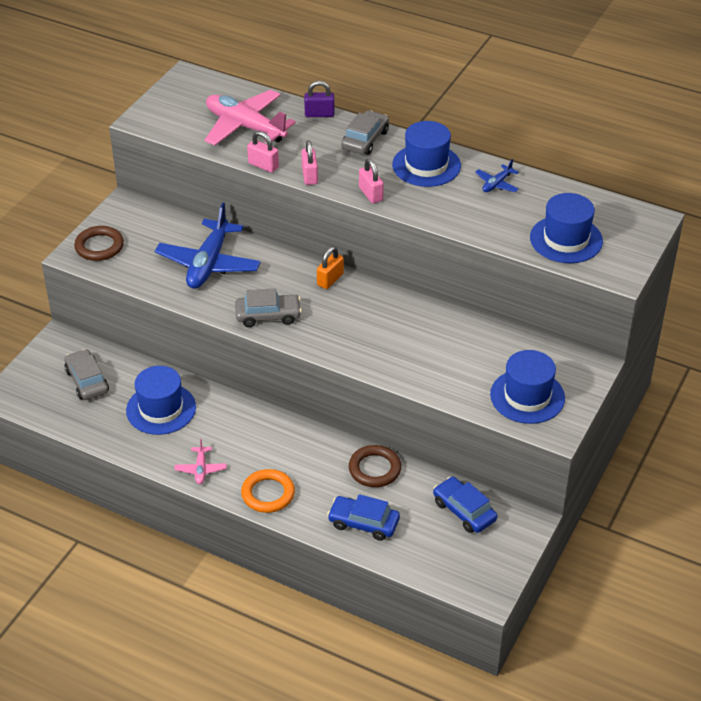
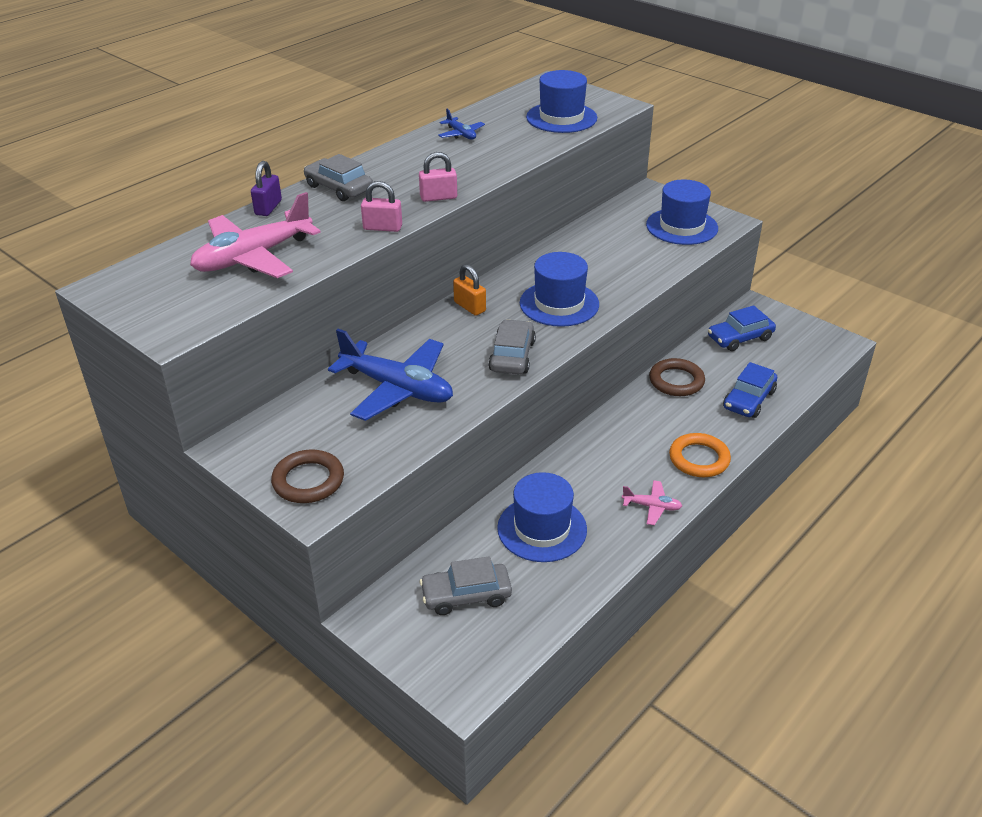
camera: 75 degrees left, 5 degrees down
(263, 165) = (342, 254): pink padlock -> none
(426, 165) = (408, 162): blue hat -> blue hat (559, 304)

